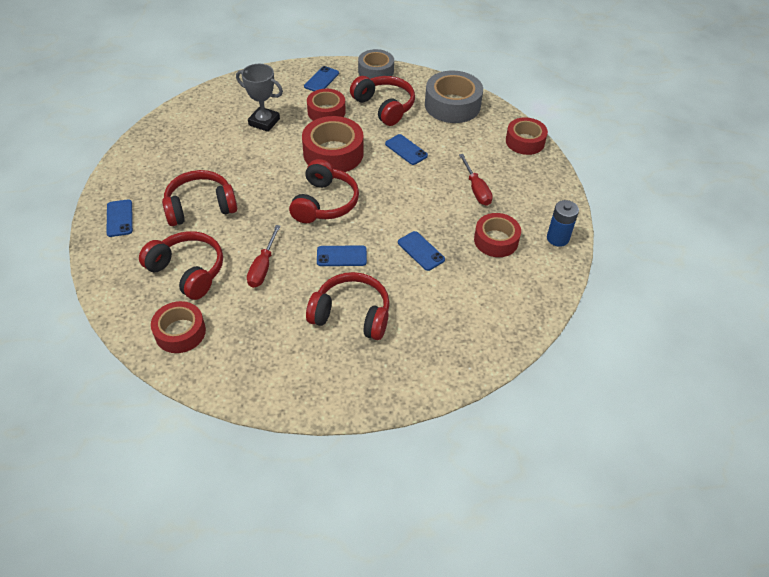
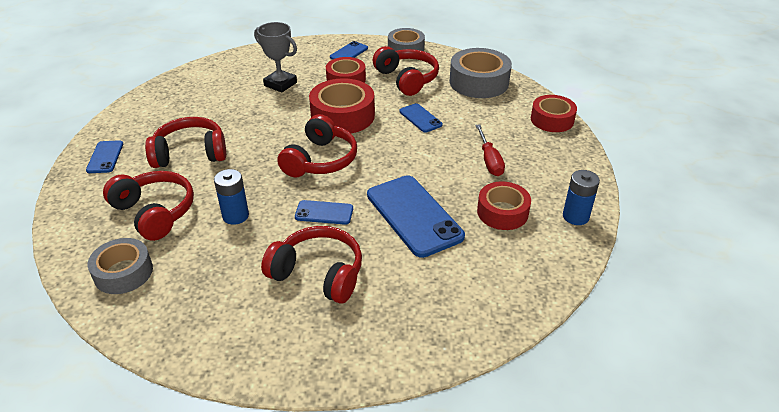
camera: 10 degrees right, 10 degrees down
(180, 332) = (123, 272): red tape -> grey tape
(263, 267) = (235, 216): red screwdriver -> blue battery
(421, 251) = (414, 215): blue phone -> blue phone, size x1.96

